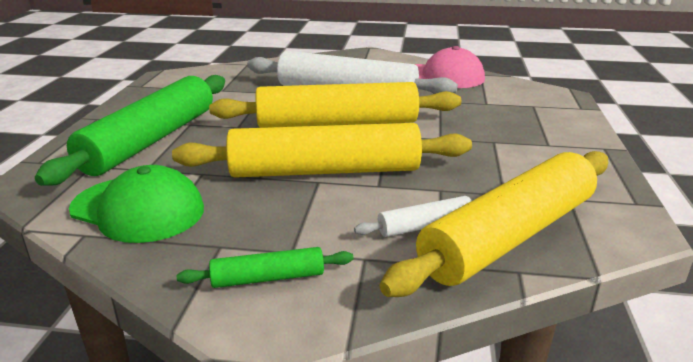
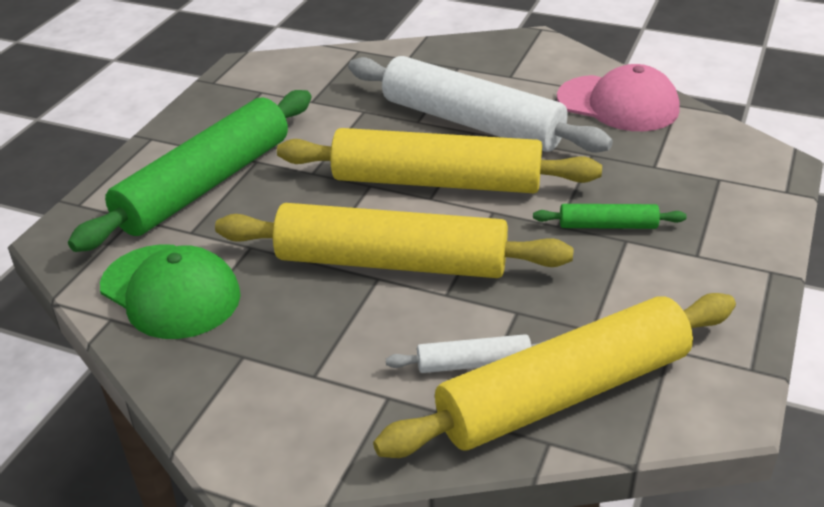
camera: 15 degrees right, 10 degrees up
(268, 278) = (279, 406): green rolling pin -> green rolling pin (608, 226)

